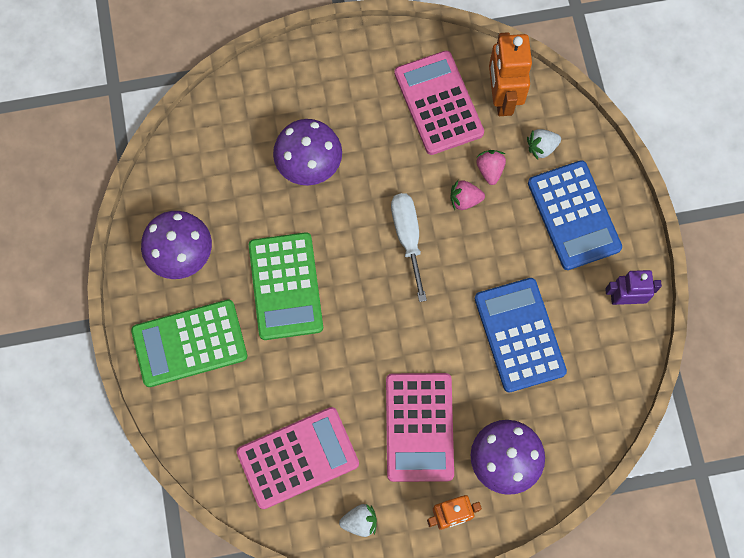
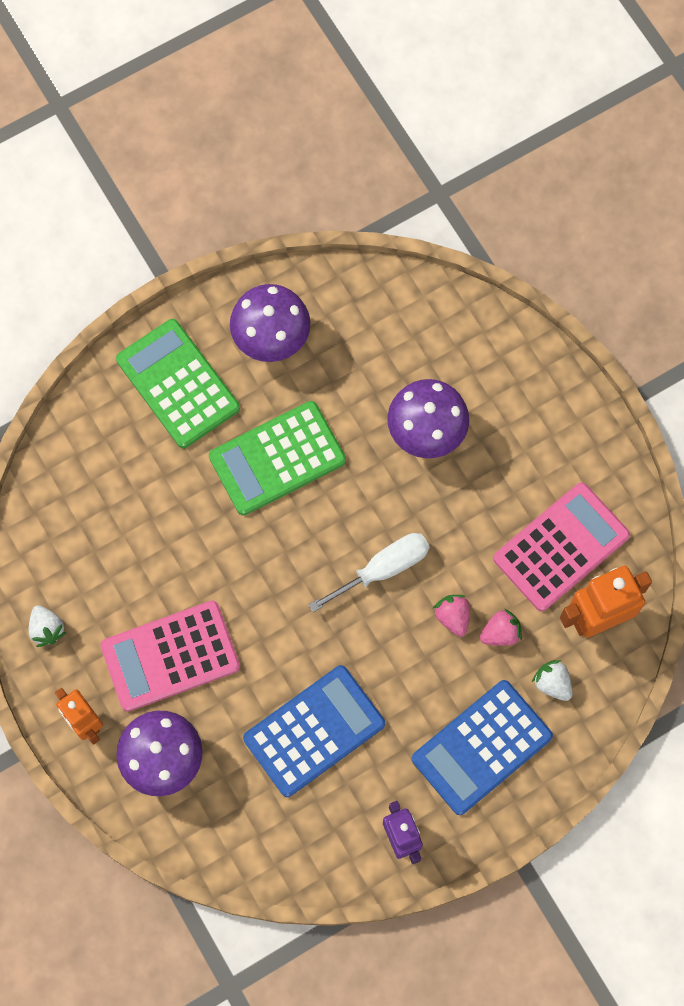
camera: 70 degrees right, 0 degrees up
(298, 457) = (93, 540): pink calculator -> none

